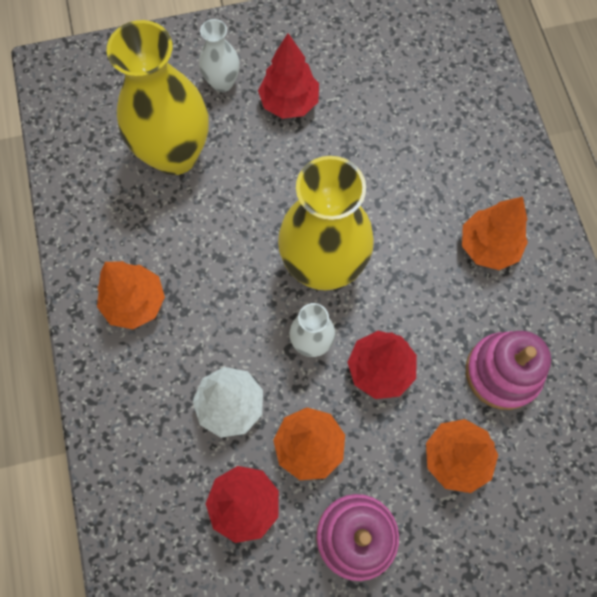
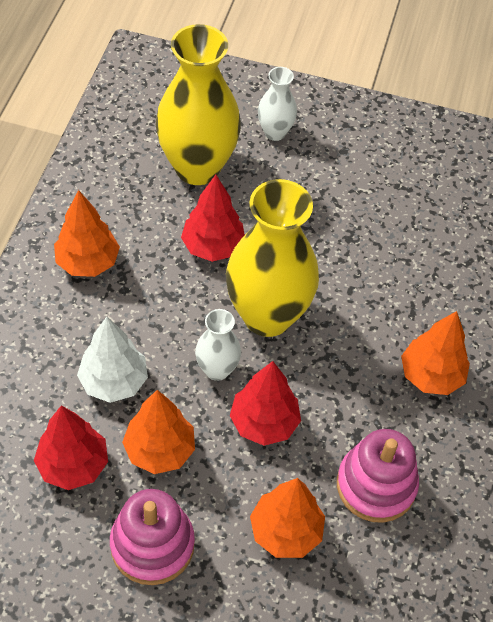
camera: 25 degrees right, 15 degrees down
(289, 103) = (323, 174): red tree -> red tree (213, 247)

